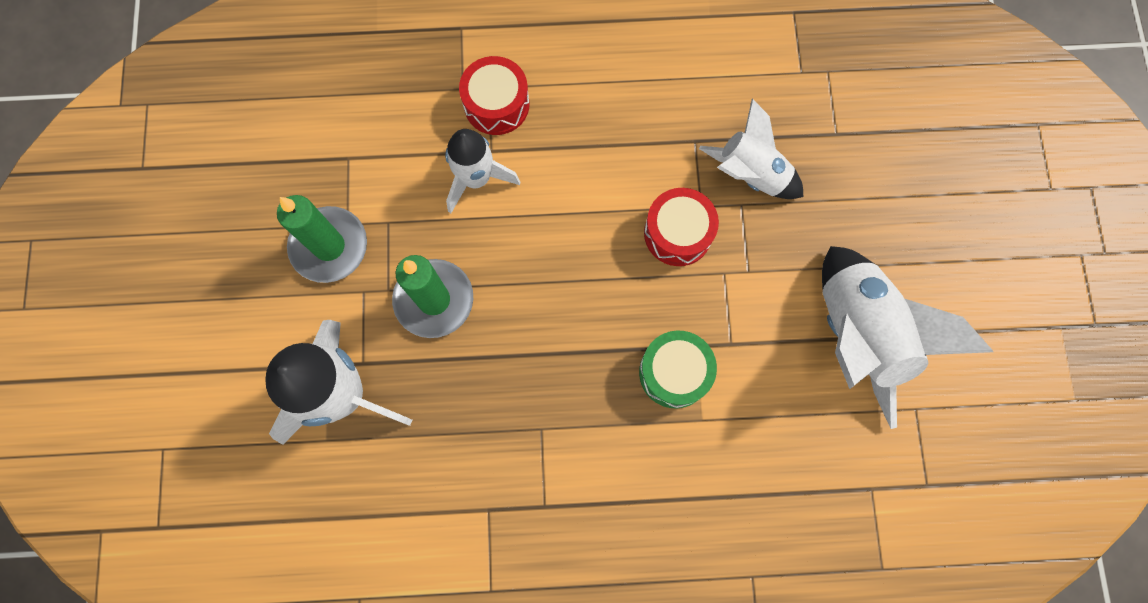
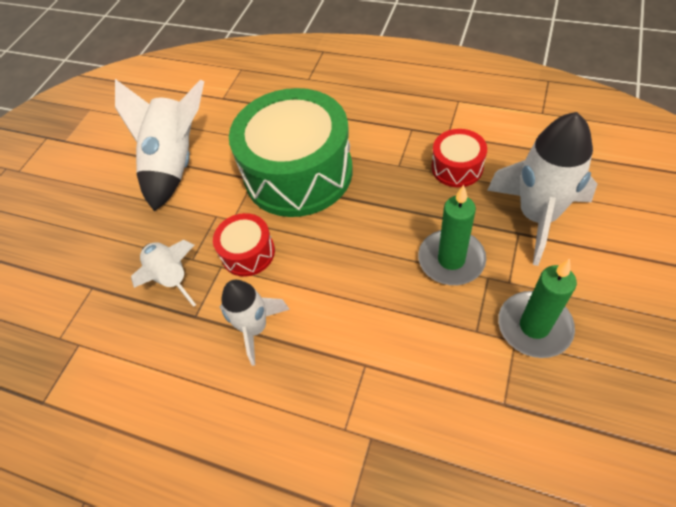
camera: 150 degrees left, 20 degrees down
(476, 179) = (386, 343): white rocket -> white rocket (255, 328)
(496, 104) = (344, 408): red drum -> red drum (457, 167)
(674, 372) = (298, 173): green drum -> green drum, size x2.20

